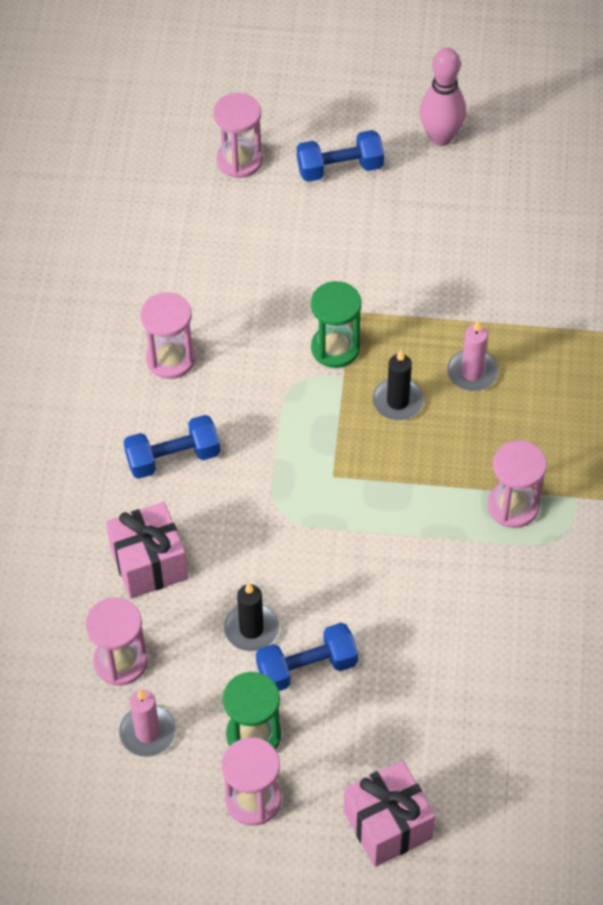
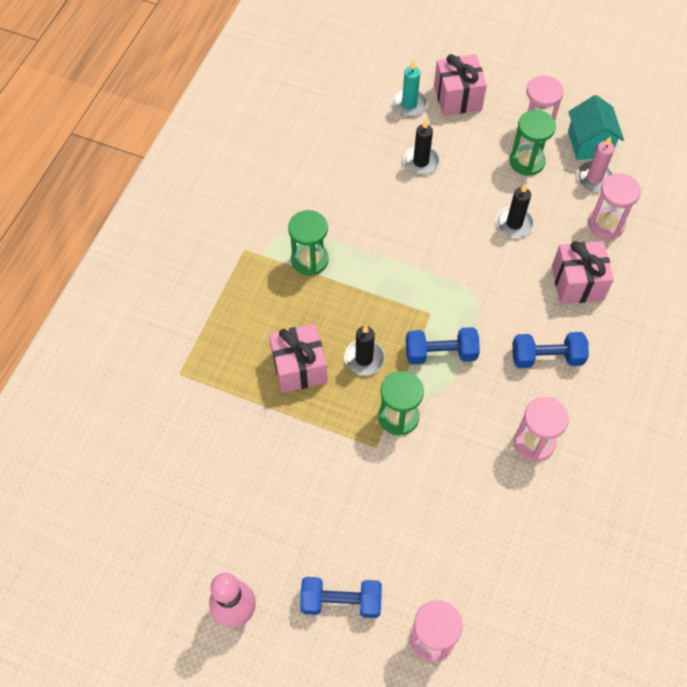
camera: 165 degrees left, 5 degrees up
(163, 793) = (589, 143): none -> turquoise house
(307, 668) = (483, 191): blue dumbbell -> blue dumbbell (440, 353)
(411, 693) = (421, 161): none -> black candle
(459, 791) = (409, 104): none -> turquoise candle
(472, 372) = (299, 367): pink candle -> pink gift
(513, 506) = (309, 260): pink hourglass -> green hourglass

